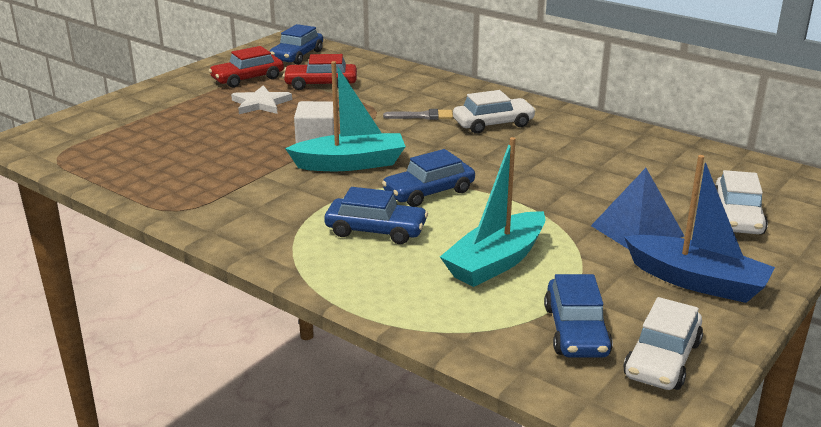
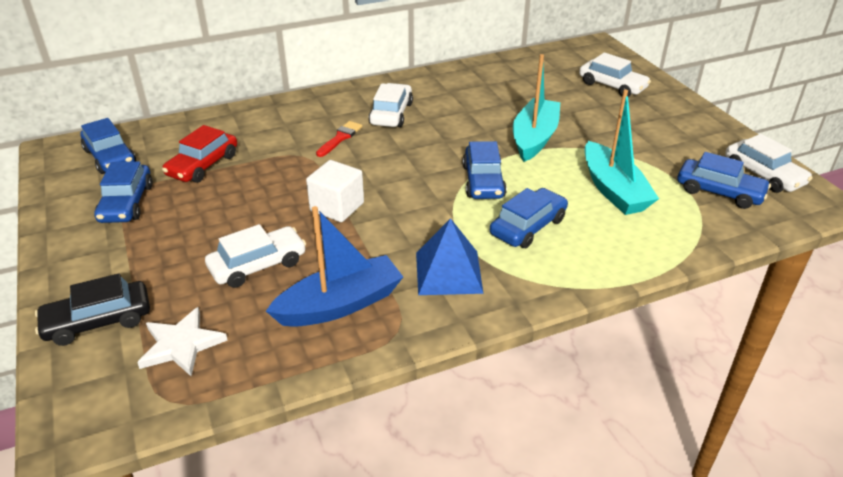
camera: 60 degrees left, 10 degrees up
(117, 113) = (98, 321): none -> black car
(215, 139) = (258, 265): none -> white car
(247, 79) = (126, 203): red car -> blue car
(261, 103) = (203, 213): white star -> white star (181, 344)
(350, 164) = (396, 202): turquoise boat -> turquoise boat (534, 138)
(422, 116) = (340, 138): grey brush -> red brush
(637, 230) = (606, 123): blue pyramid -> blue pyramid (448, 272)
(696, 281) = (681, 129): blue boat -> blue boat (340, 304)

